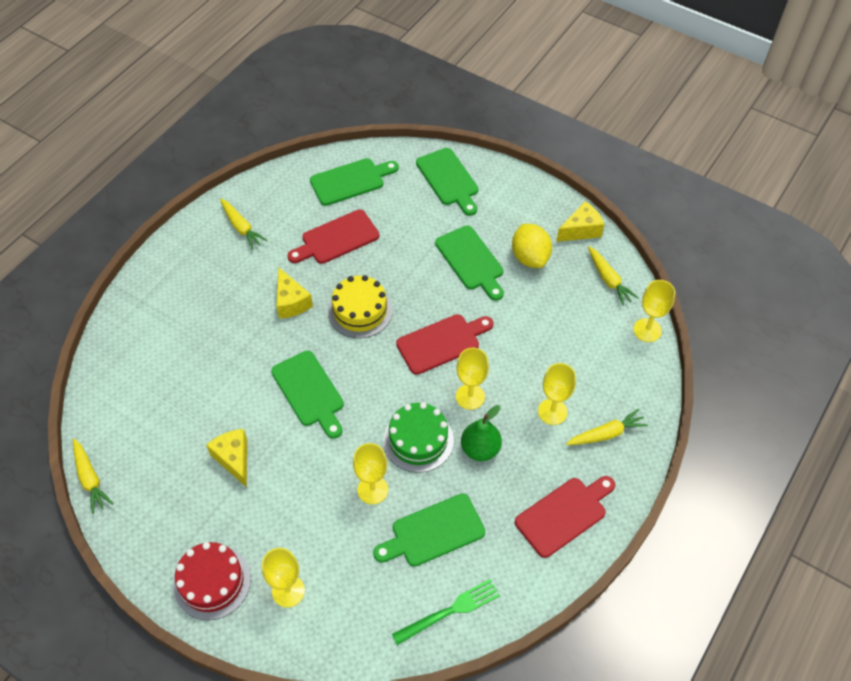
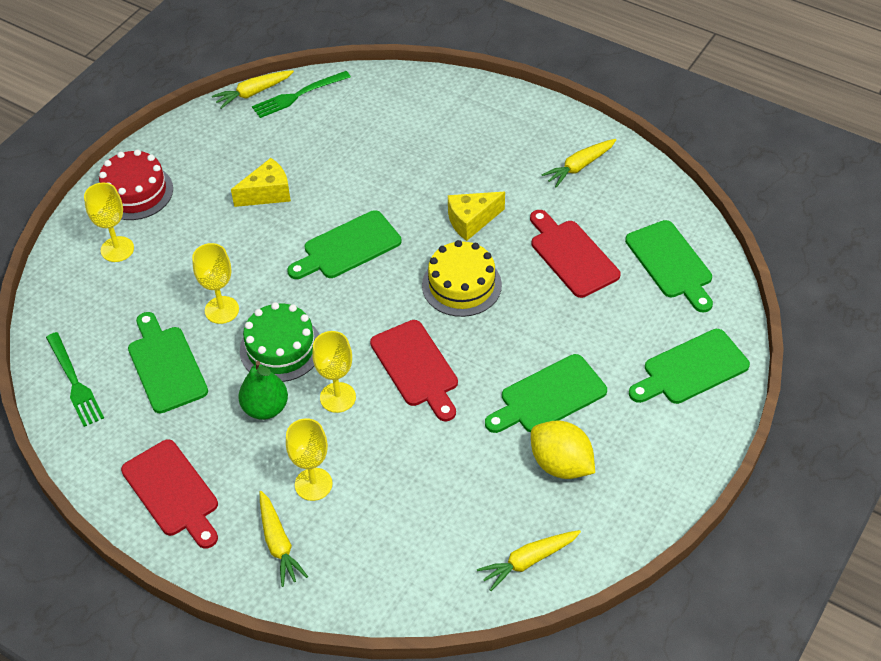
camera: 90 degrees right, 5 degrees down
(104, 438) = (298, 95): none -> green fork
(530, 257) = (561, 464): yellow lemon -> yellow lemon turned 60 degrees clockwise
(581, 230) = (617, 530): yellow cheese -> none
(647, 330) = (441, 605): yellow goblet -> none

